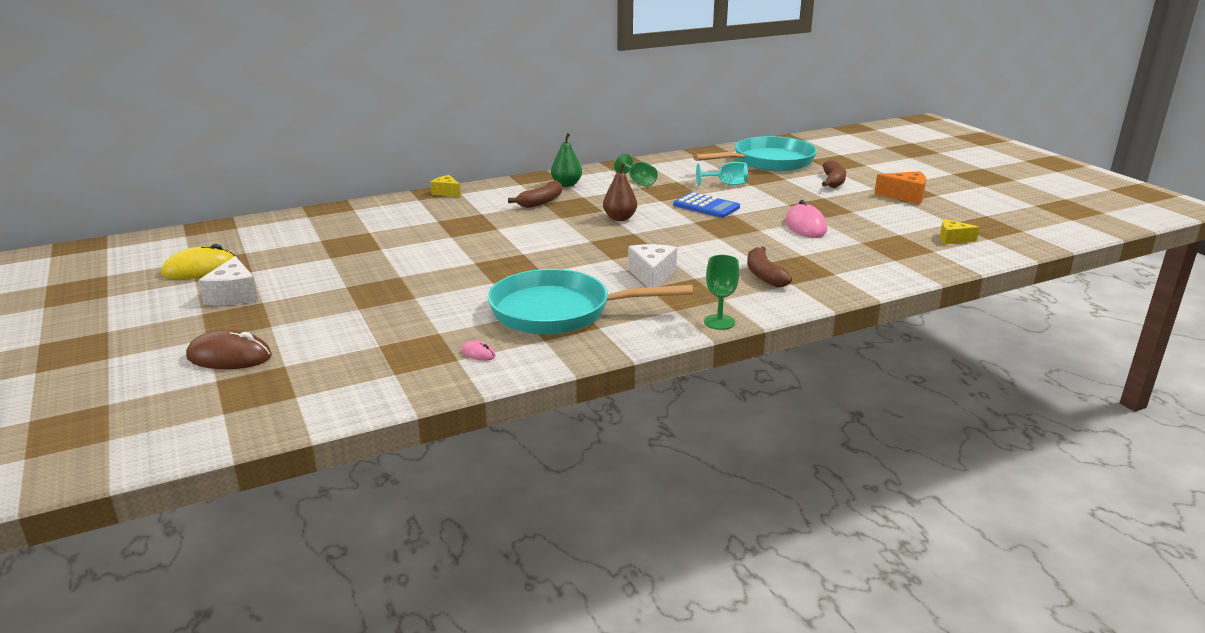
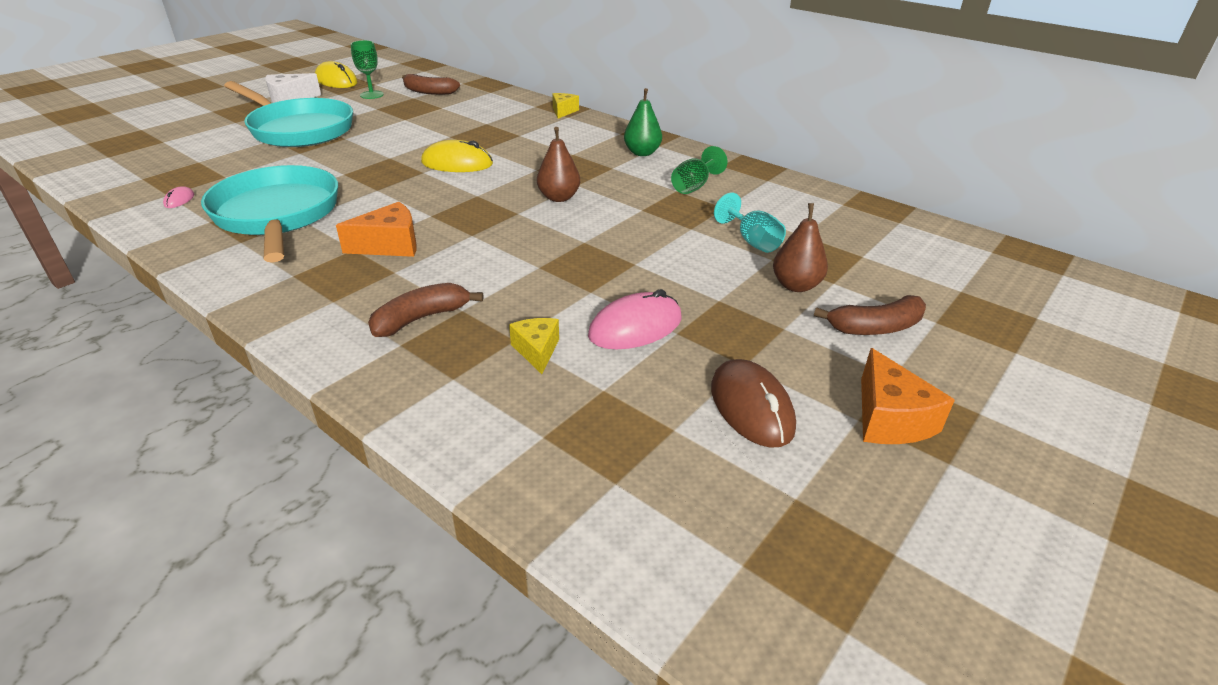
camera: 65 degrees right, 10 degrees up
(229, 356) = (180, 123): brown mouse -> brown mouse (751, 407)
(518, 240) = (457, 163): none -> yellow mouse
(541, 202) = (575, 152): brown banana -> brown banana (429, 92)
(652, 276) = (390, 245): white cheese -> orange cheese
(706, 206) = (648, 241): blue calculator -> none
(719, 322) = (260, 308): green goblet -> green goblet (371, 95)
(768, 162) = (895, 258): turquoise pan -> turquoise pan (298, 129)
(784, 186) = (796, 285): none -> brown pear
(952, 239) = (698, 505): yellow cheese -> yellow cheese (537, 351)

